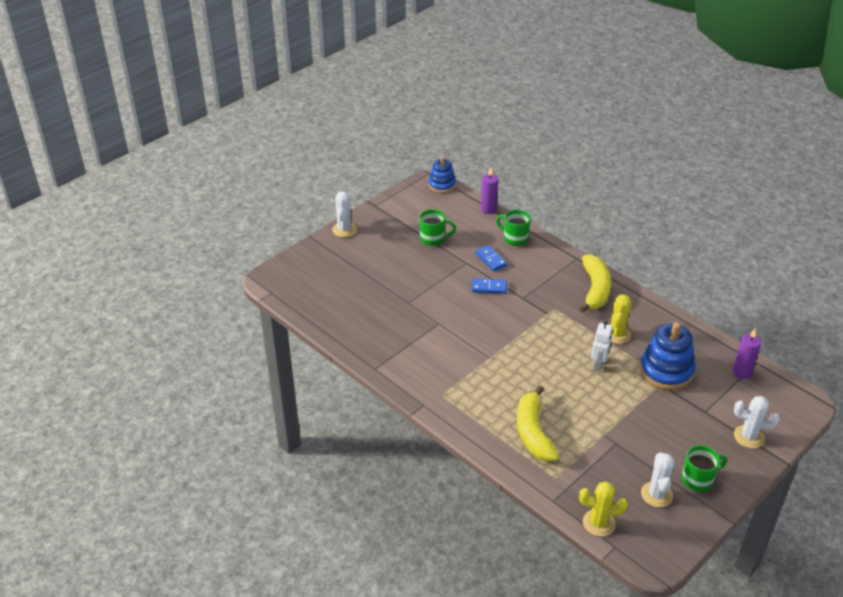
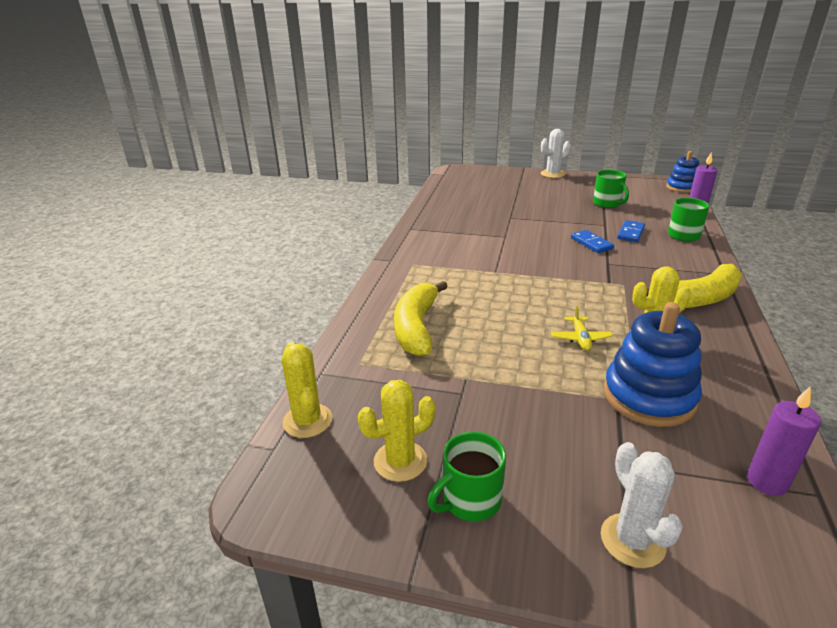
camera: 60 degrees right, 10 degrees down
(533, 432) = (416, 327): yellow banana -> yellow banana turned 45 degrees counterclockwise
(599, 364) = (580, 338): white robot -> yellow plane
(656, 494) = (400, 461): white cactus -> yellow cactus
(698, 479) = (470, 500): green mug -> green mug turned 105 degrees clockwise

